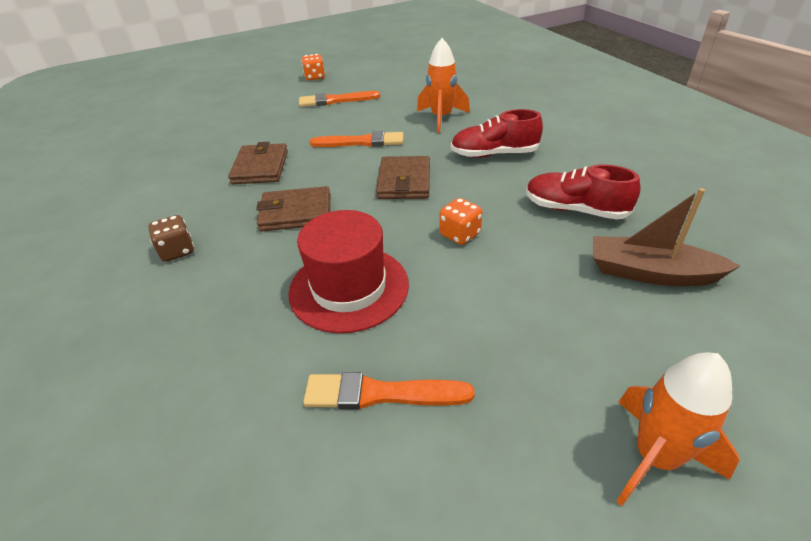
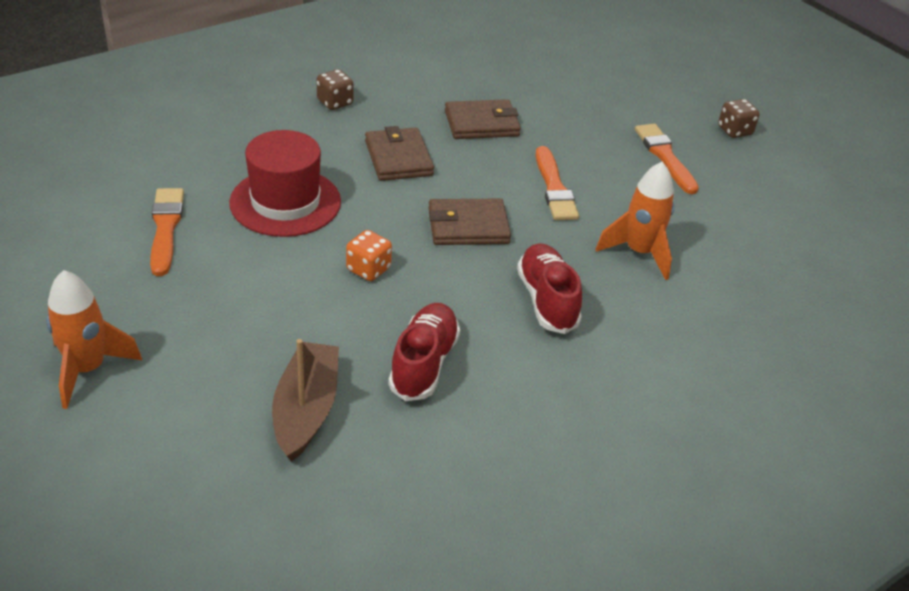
camera: 75 degrees right, 0 degrees up
(315, 77) = (734, 131): orange dice -> brown dice

